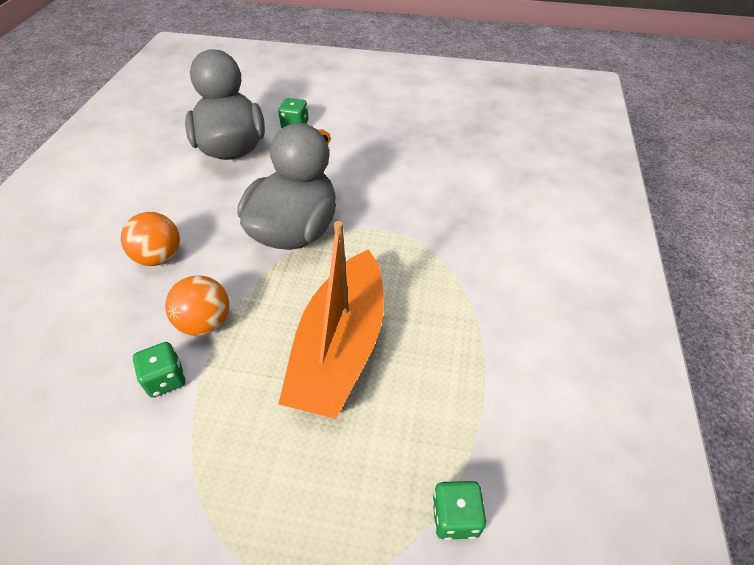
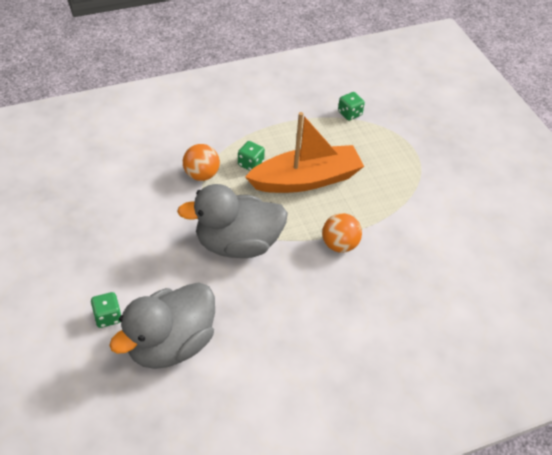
camera: 125 degrees left, 0 degrees up
(159, 257) = (316, 304): orange ball -> orange ball (201, 175)
(165, 379) = (383, 239): green dice -> green dice (250, 164)

